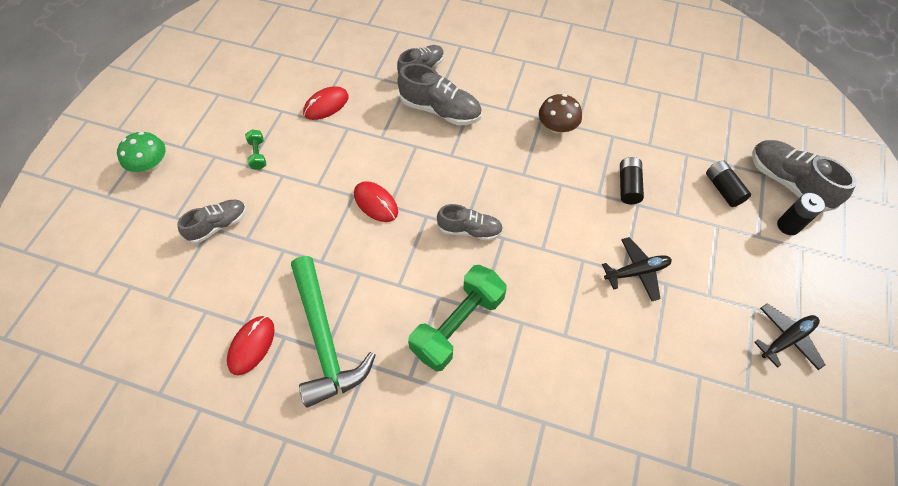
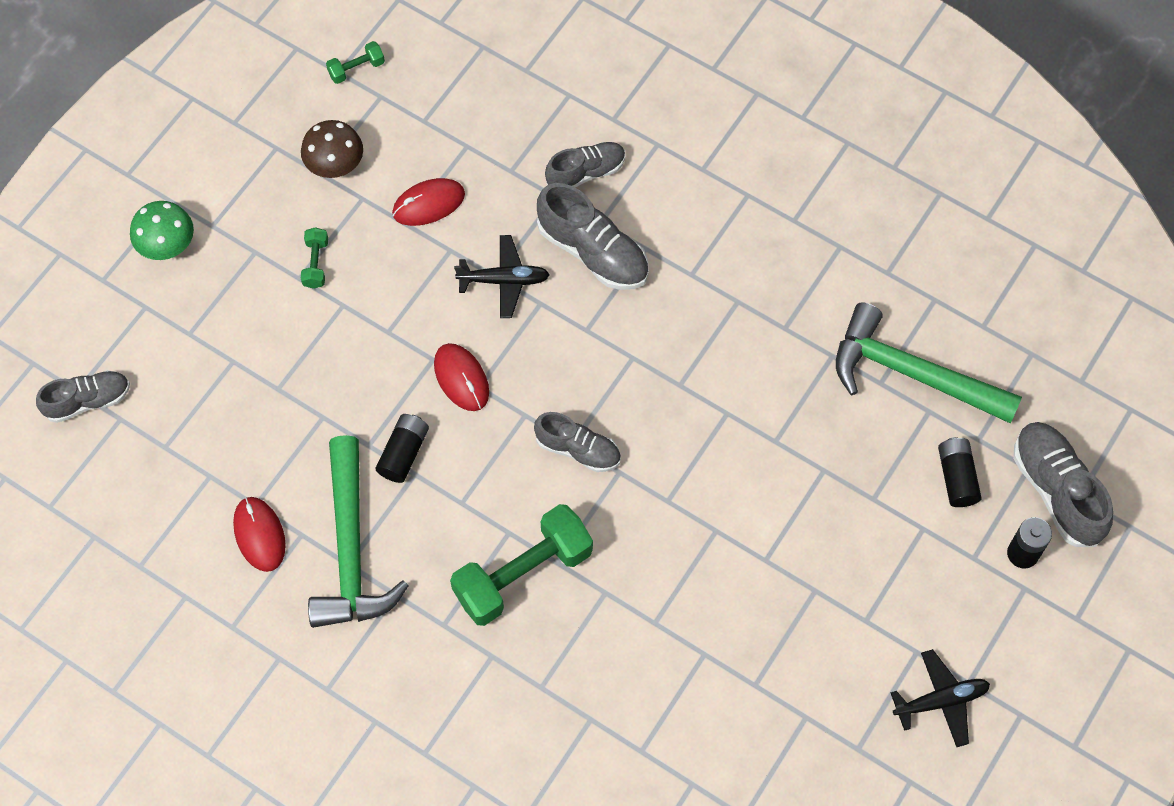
camera: 15 degrees right, 5 degrees up
(218, 225) = (244, 360): grey shoe -> grey shoe (88, 401)
(251, 345) = (259, 535): red mouse -> red mouse turned 60 degrees counterclockwise
(262, 43) = (356, 69): none -> green dumbbell
(557, 127) = (756, 321): brown mushroom -> brown mushroom (335, 163)
(628, 186) = (822, 439): black battery -> black battery (404, 453)
(636, 272) = (782, 564): black plane -> black plane (504, 280)
(666, 135) = (912, 374): none -> green hammer

